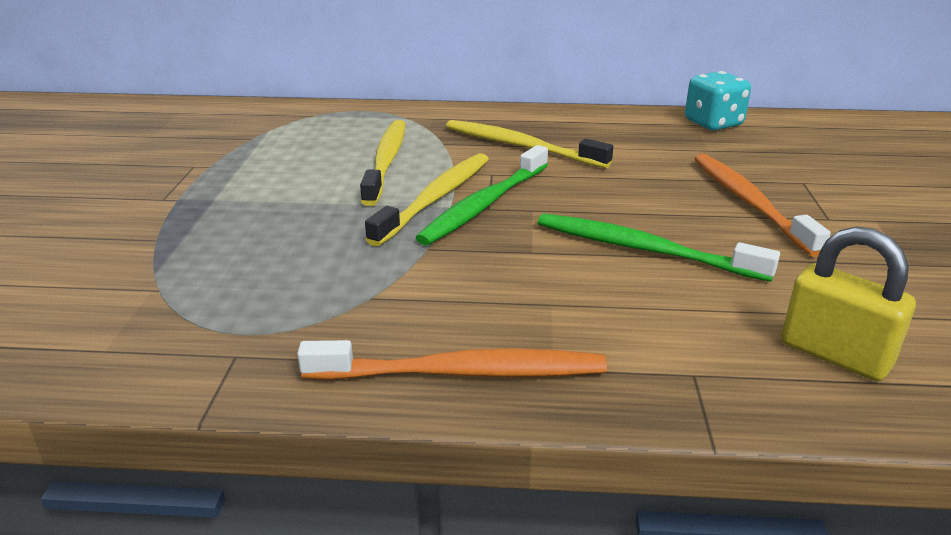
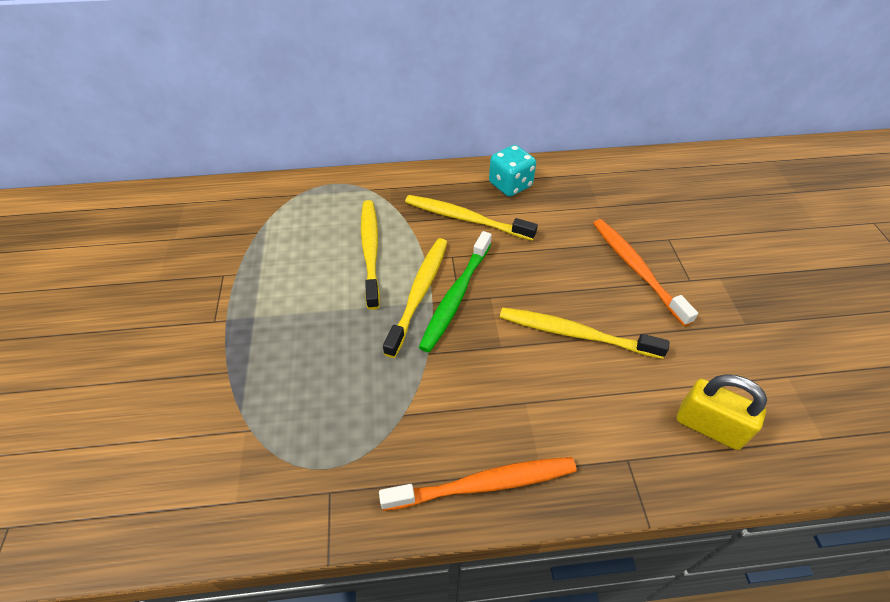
camera: 10 degrees left, 20 degrees up
(643, 249) = (575, 333): green toothbrush -> yellow toothbrush
(713, 123) = (598, 172): turquoise dice -> turquoise dice (510, 185)

